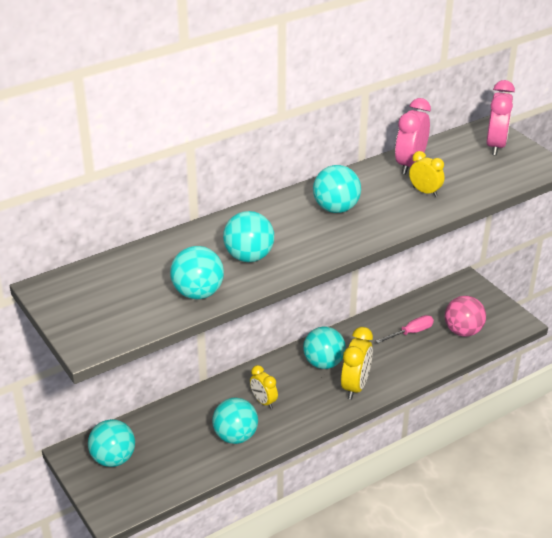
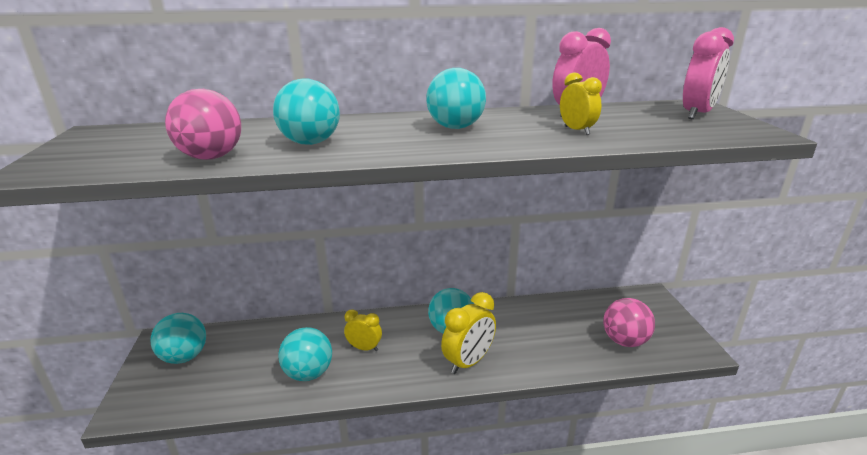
camera: 25 degrees right, 10 degrees down
(198, 293) = (211, 157): turquoise ball -> pink ball
(263, 401) = (364, 348): yellow clock -> yellow clock turned 120 degrees clockwise
(411, 333) = (563, 326): pink screwdriver -> none

